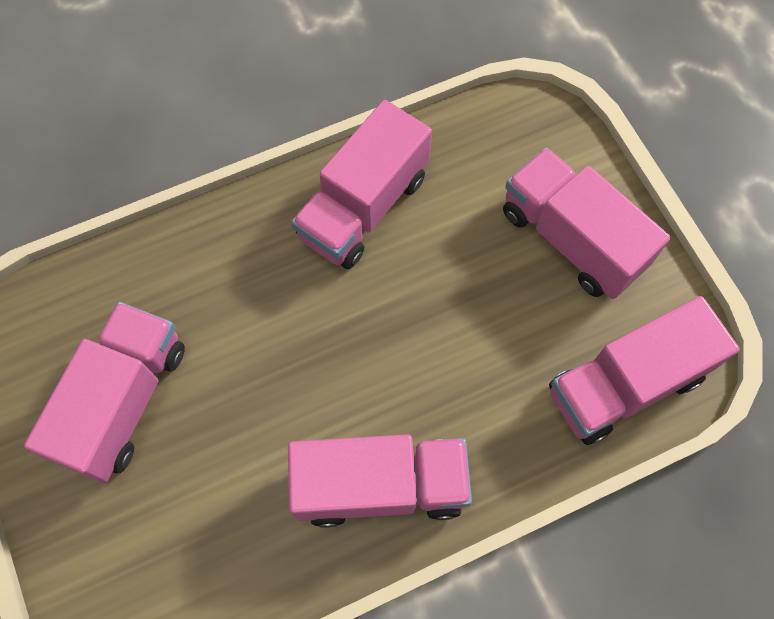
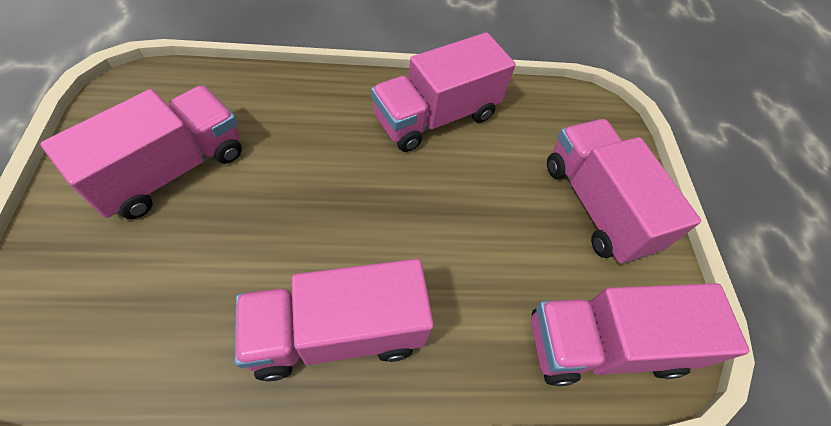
camera: 15 degrees right, 10 degrees down
(380, 485) = (337, 332): pink truck -> pink truck turned 150 degrees clockwise

